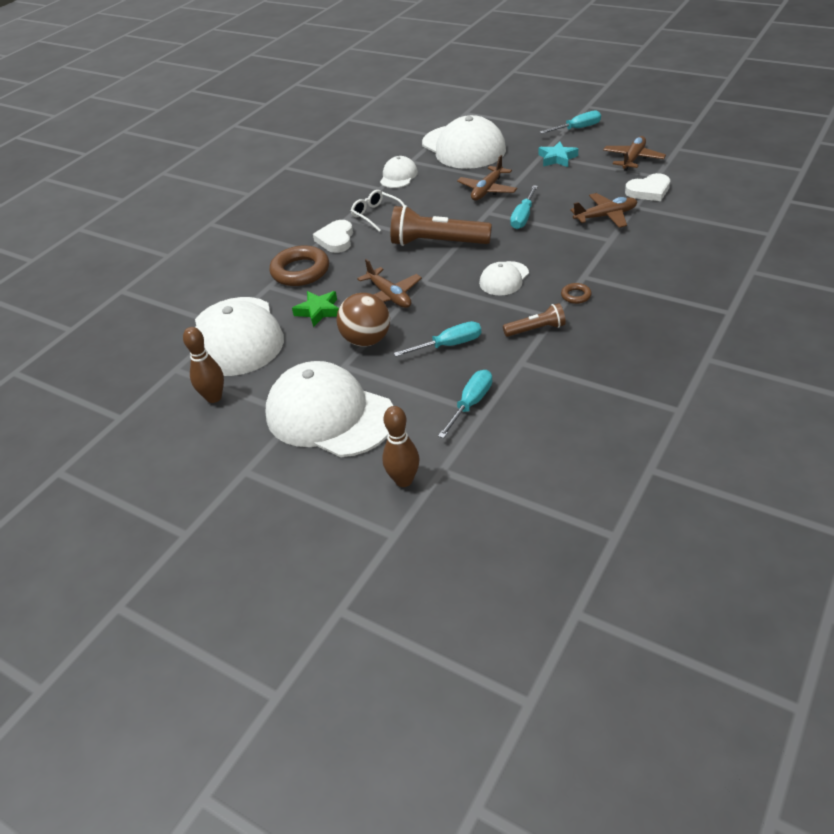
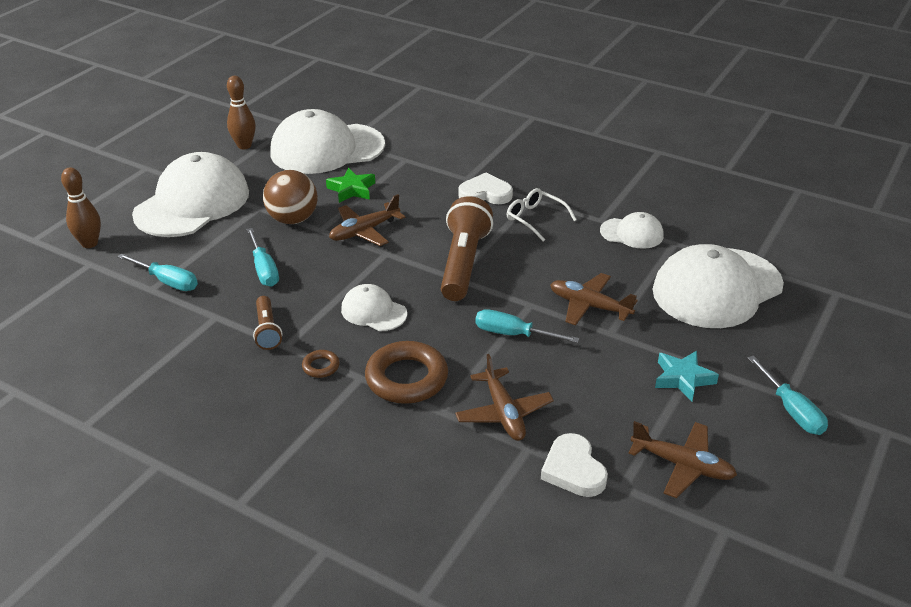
camera: 85 degrees right, 5 degrees down
(300, 271) = (427, 175): brown ring -> brown ring (406, 378)
(376, 215) = (535, 219): white glasses -> white glasses turned 90 degrees counterclockwise

